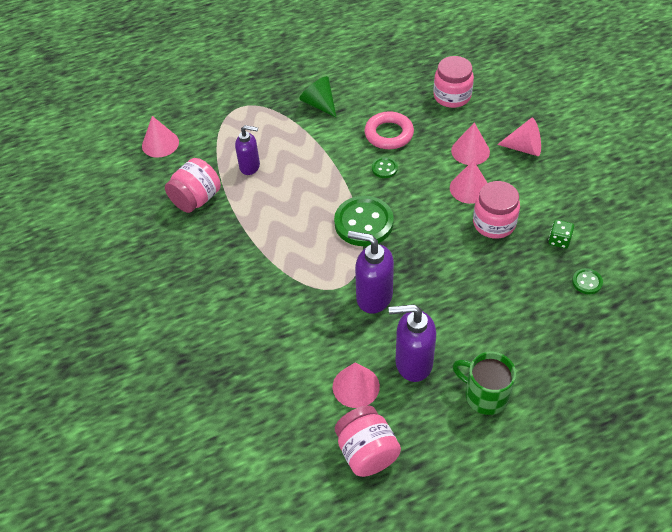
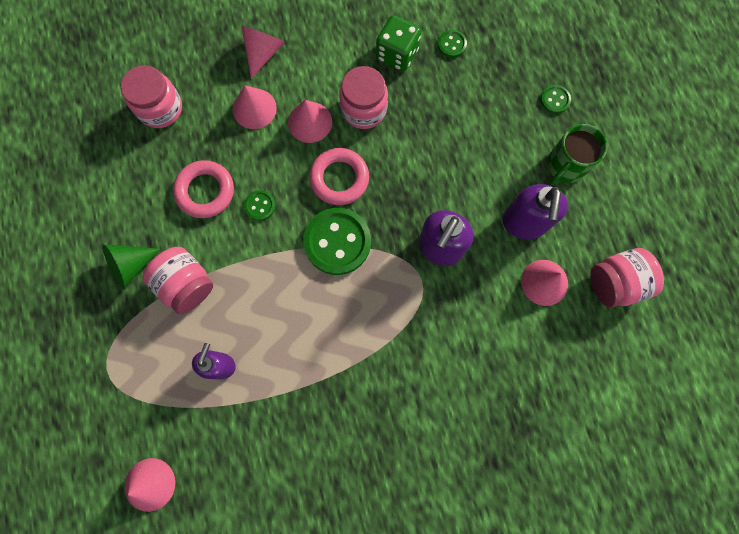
camera: 85 degrees left, 25 degrees up
(196, 199) = (261, 437): pink jar -> pink jar (187, 284)
(422, 216) = (339, 179): none -> pink ring
(557, 379) = (555, 100): none -> green button
(559, 240) = (397, 54): green dice -> green dice, size x1.66

